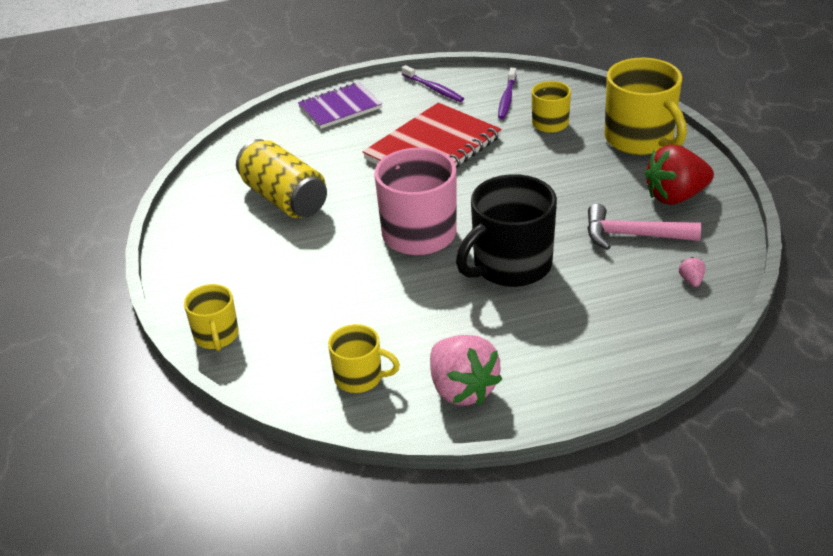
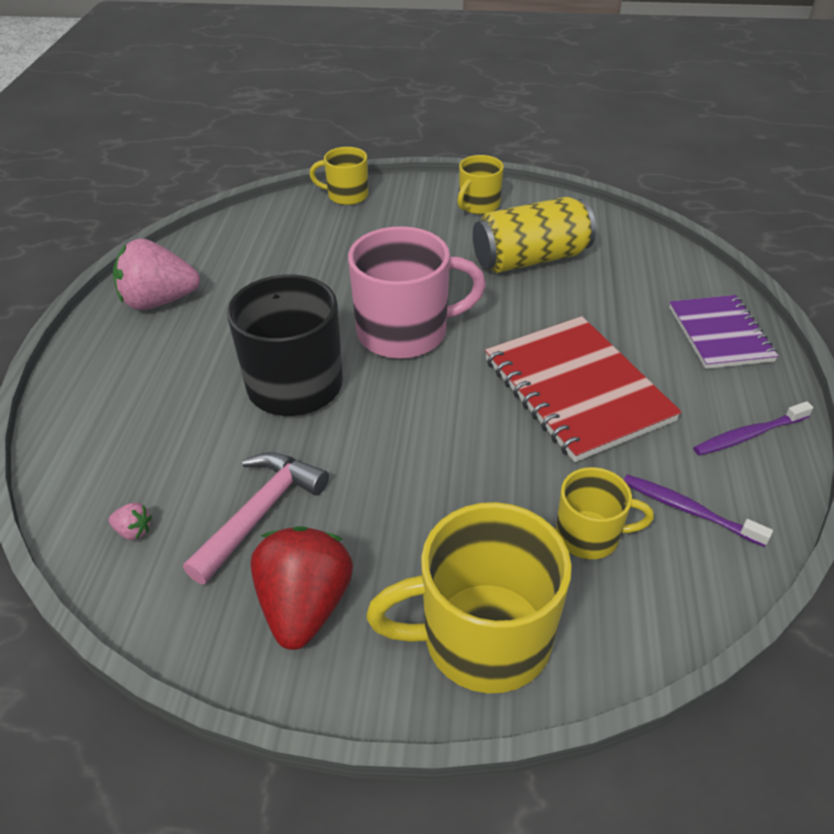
camera: 110 degrees right, 5 degrees up
(359, 378) = (229, 252): yellow mug -> yellow mug (478, 205)

